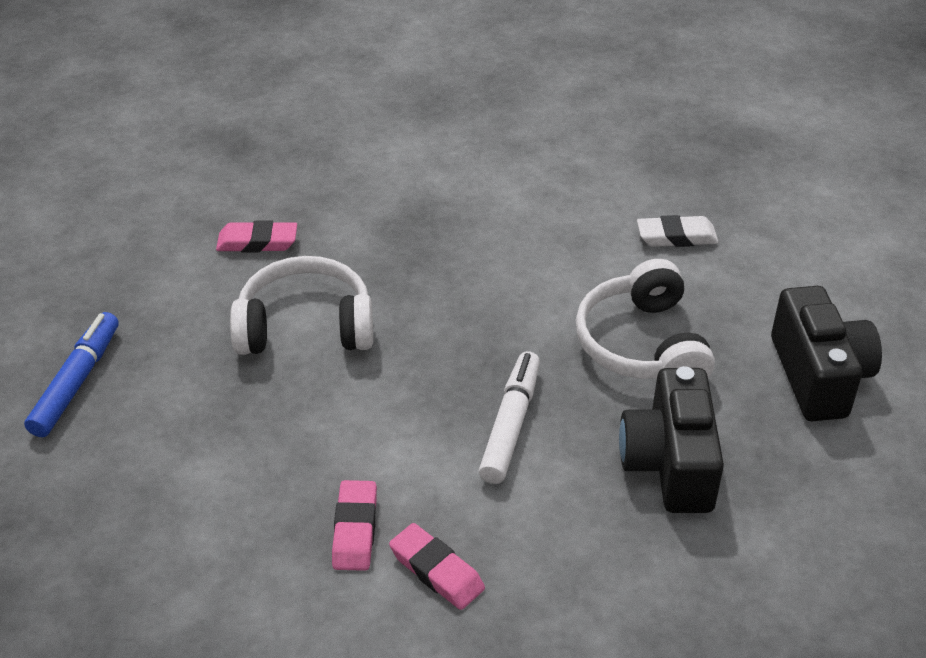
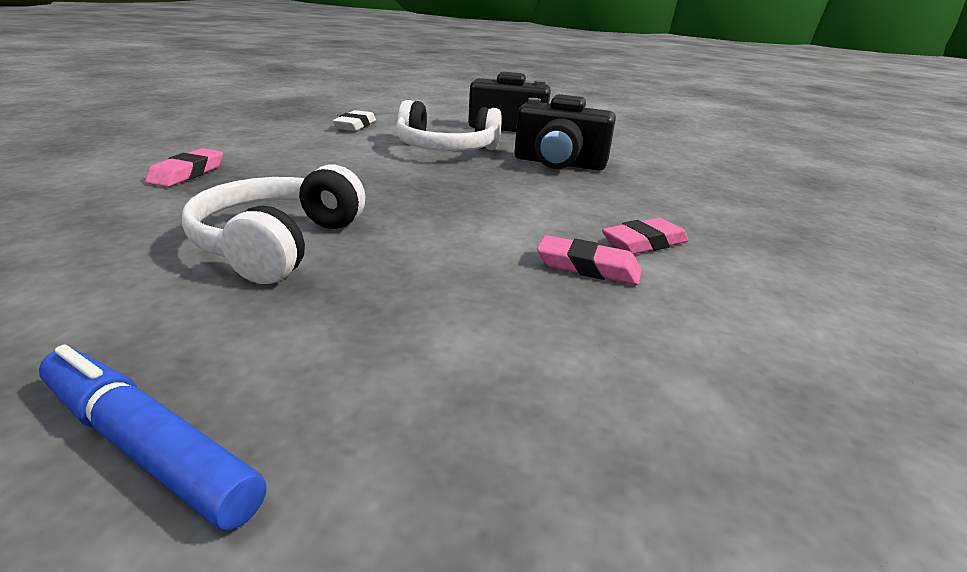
camera: 75 degrees left, 15 degrees down
(257, 242) = (91, 246): pink eraser -> pink eraser (187, 173)
(510, 425) = (494, 193): white marker -> none

